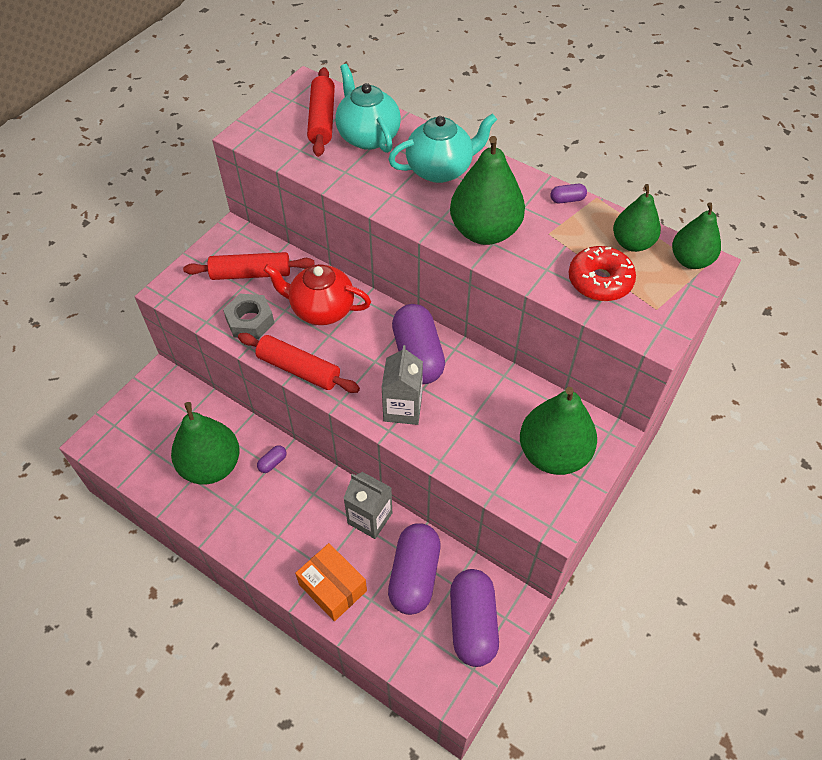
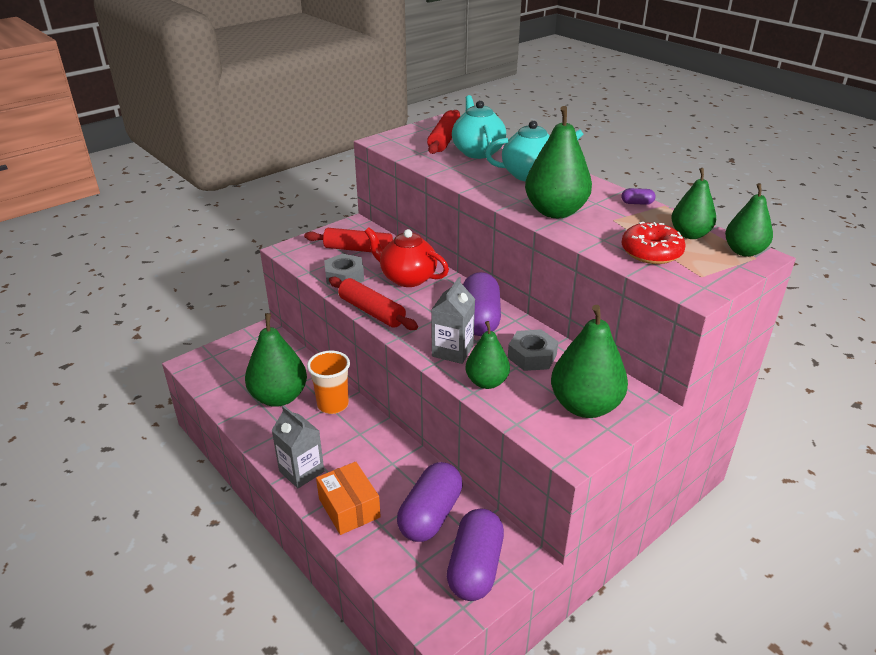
camera: 15 degrees right, 20 degrees down
(272, 463) = (333, 405): purple capsule -> orange cup
(370, 518) = (404, 462): grey carton -> grey carton (301, 471)
(449, 444) = (487, 382): none -> green pear
(485, 397) = (532, 356): none -> grey nut

